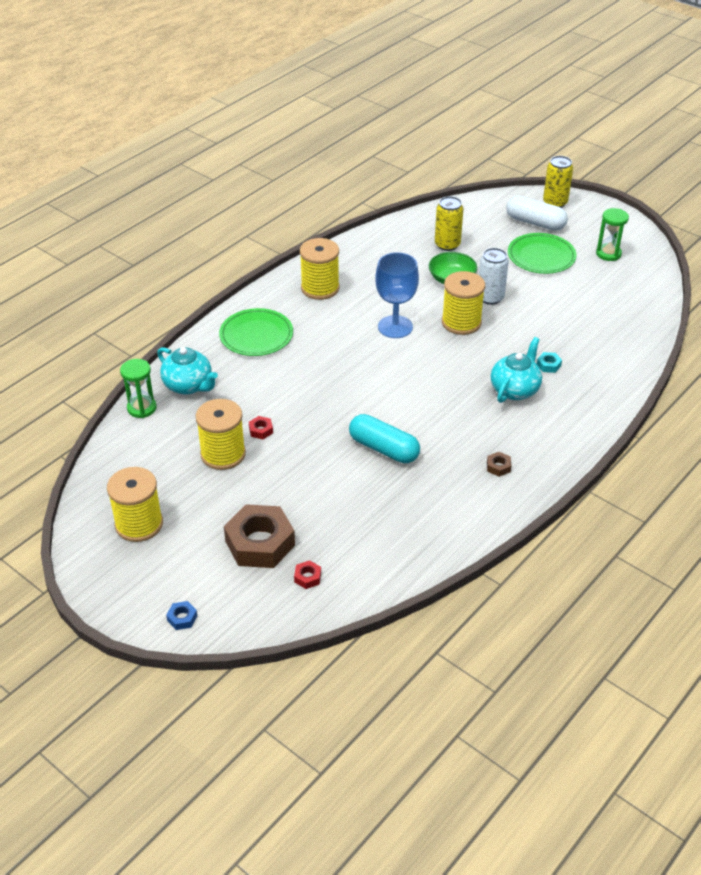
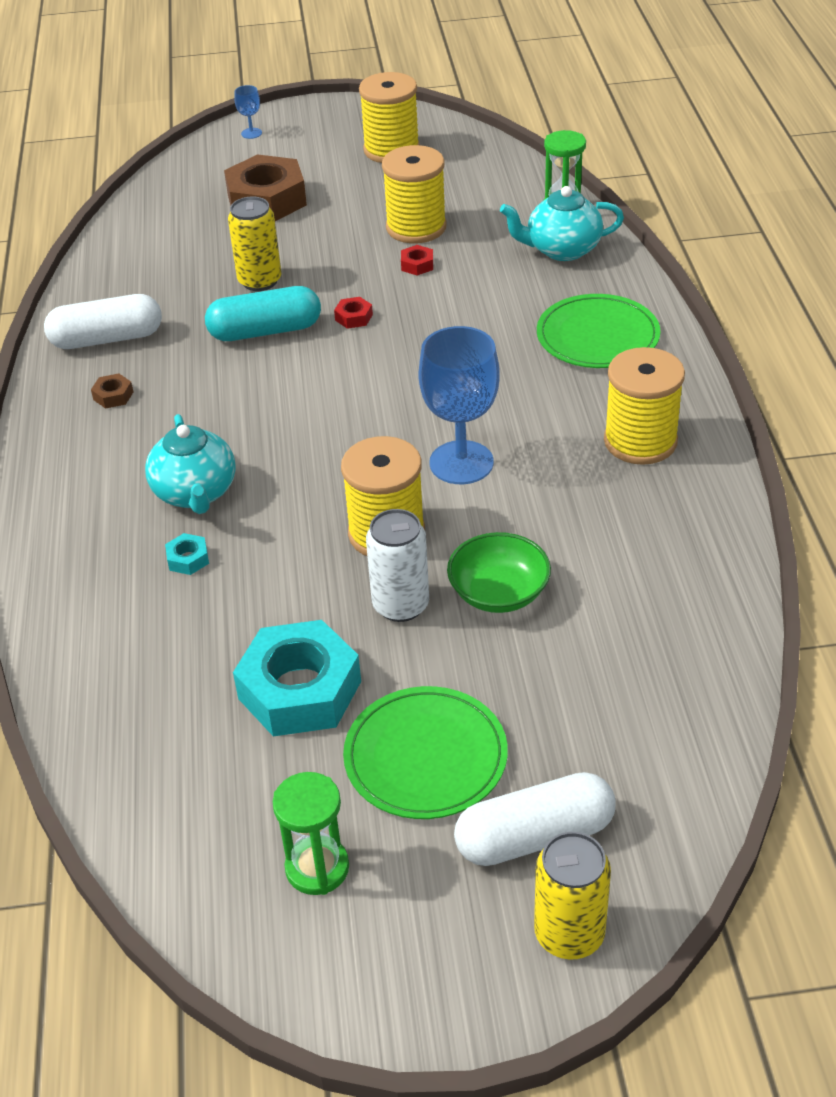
camera: 135 degrees right, 0 degrees up
(182, 618) = (251, 133): blue nut -> blue goblet
(307, 577) = (187, 207): red nut -> red nut (353, 317)
(447, 245) = (600, 653): yellow can -> yellow can (260, 281)
(464, 506) = (107, 339): none -> white capsule
(559, 297) = (299, 690): none -> turquoise nut

